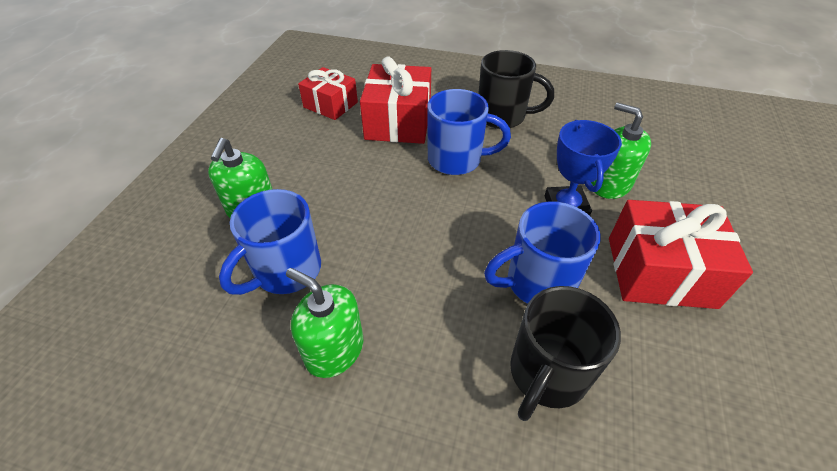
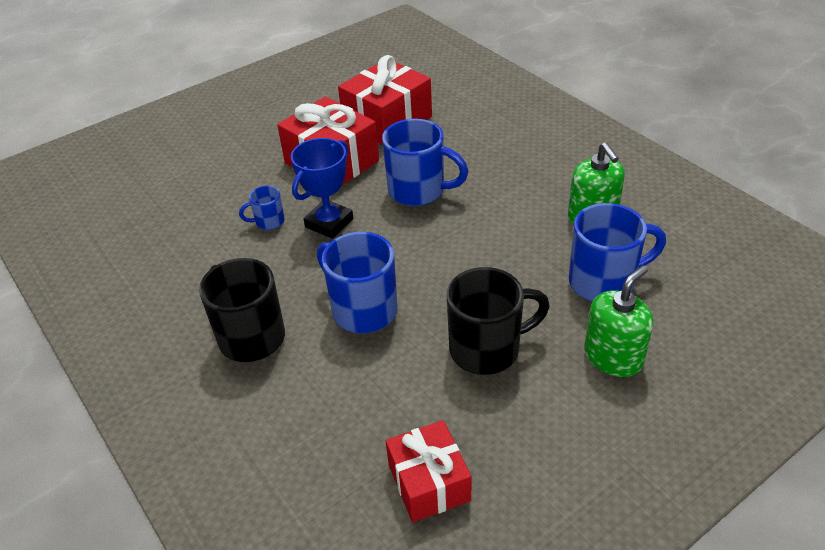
camera: 140 degrees left, 5 degrees down
(398, 122) = (369, 396): red gift -> red gift (387, 120)
(546, 375) = (469, 154): black mug -> black mug (487, 349)
(609, 184) = (268, 222): green soap dispenser -> blue mug

